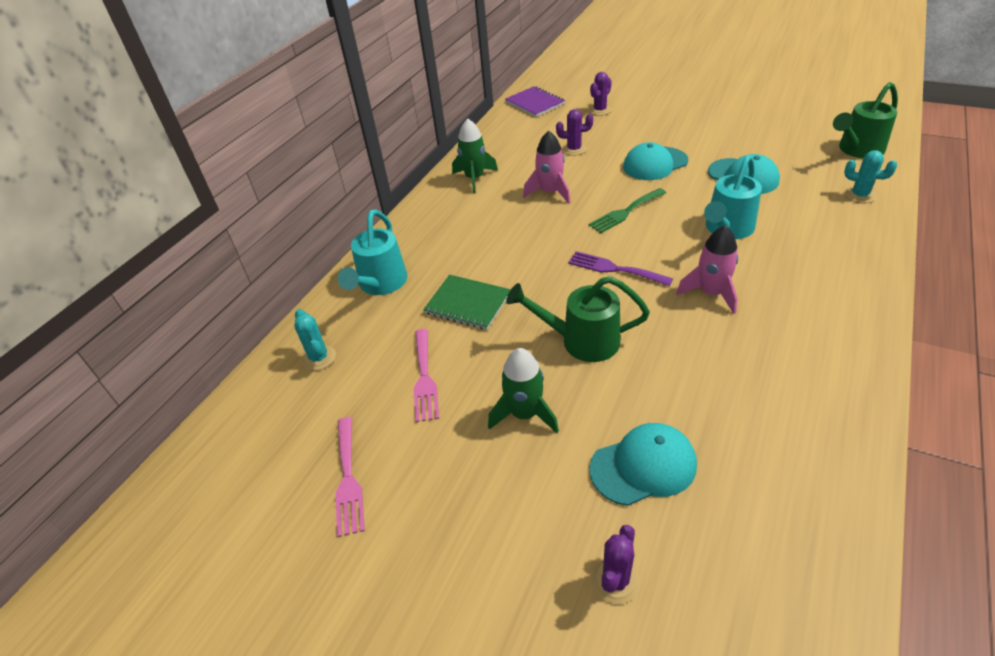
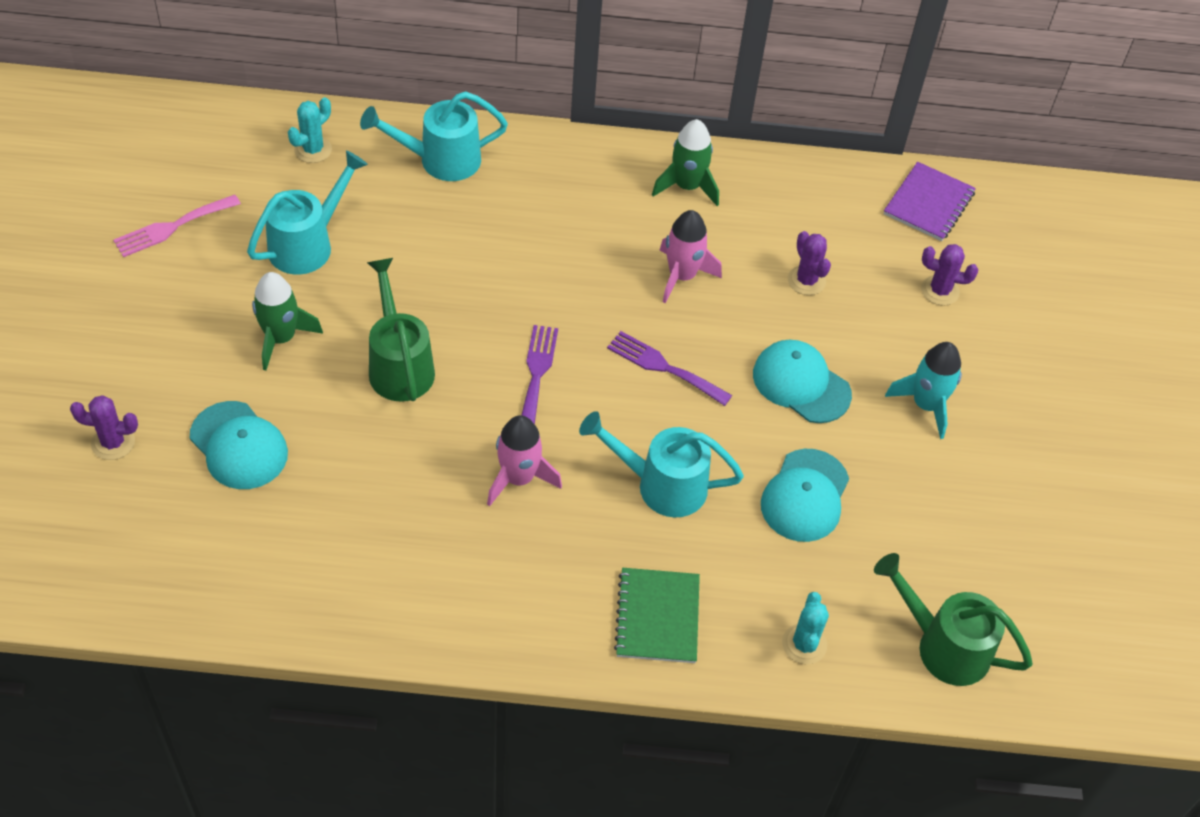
camera: 60 degrees right, 10 degrees up
(424, 378) = (308, 244): pink fork -> turquoise watering can
(467, 303) = (431, 248): green notebook -> green notebook (658, 617)
(625, 212) = (664, 367): green fork -> purple fork
(681, 127) = (926, 405): none -> turquoise rocket

